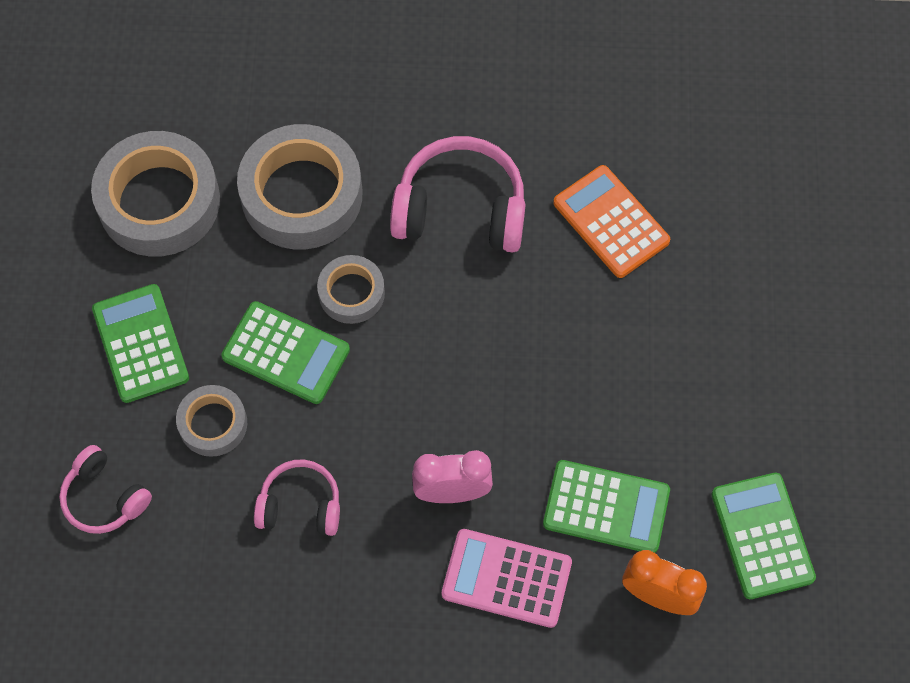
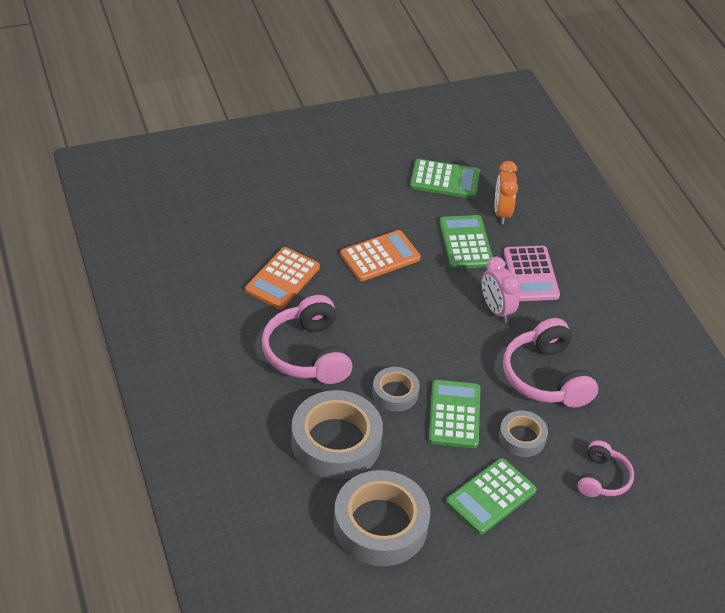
camera: 115 degrees left, 20 degrees down
(300, 505) = (546, 377): pink headphones -> pink headphones, size x1.69
(615, 369) = (380, 256): none -> orange calculator
(762, 536) = (445, 180): green calculator -> green calculator turned 135 degrees counterclockwise

